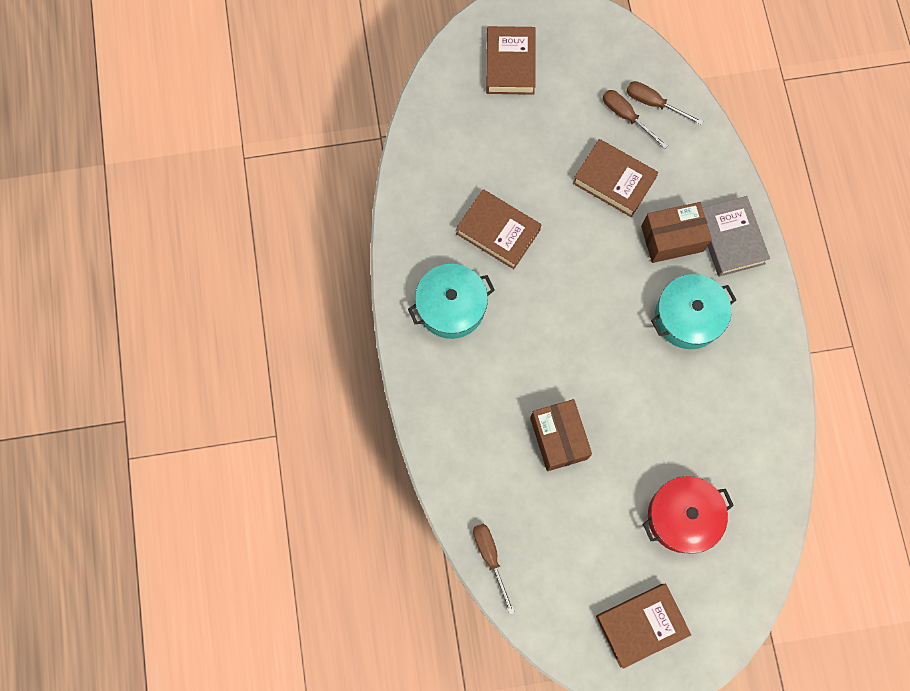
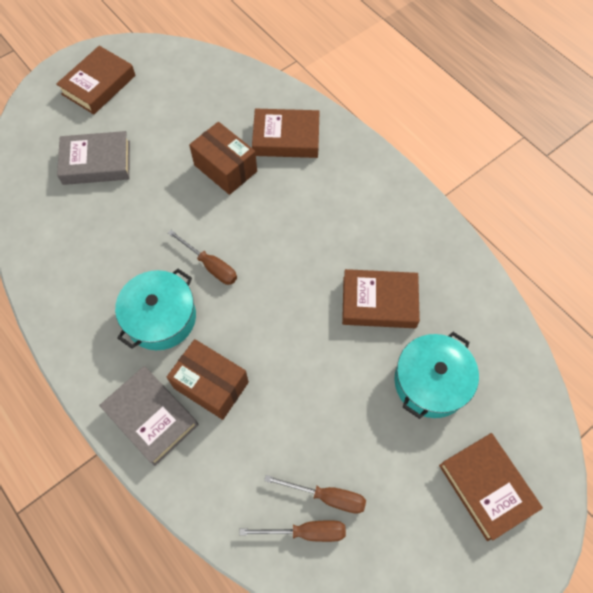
camera: 150 degrees right, 10 degrees down
(451, 306) = (375, 219): turquoise pot -> turquoise pot (431, 382)
(490, 557) = (232, 74): brown screwdriver -> brown screwdriver (210, 266)
(614, 181) = (300, 414): brown book -> brown book (286, 138)
(672, 238) = (211, 385): brown box -> brown box turned 75 degrees clockwise
(682, 517) = (96, 162): red pot -> grey book

